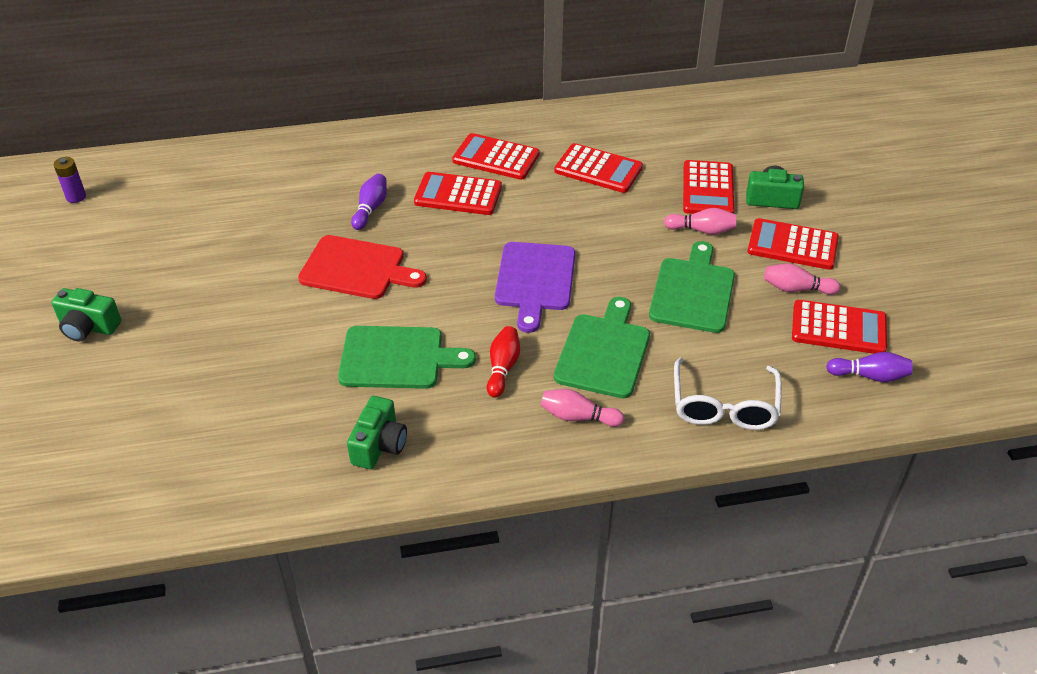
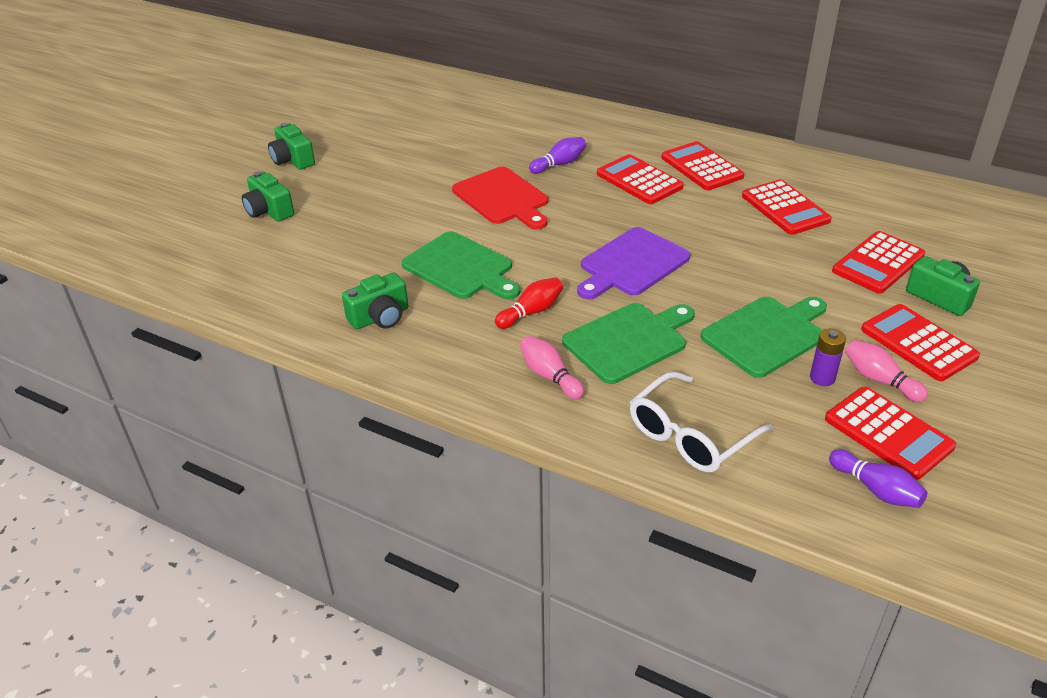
camera: 40 degrees right, 5 degrees down
(76, 197) = (375, 84): purple battery -> purple battery (822, 378)
(133, 397) = (269, 211): none -> green camera
(702, 230) = (833, 292): pink bowling pin -> none

